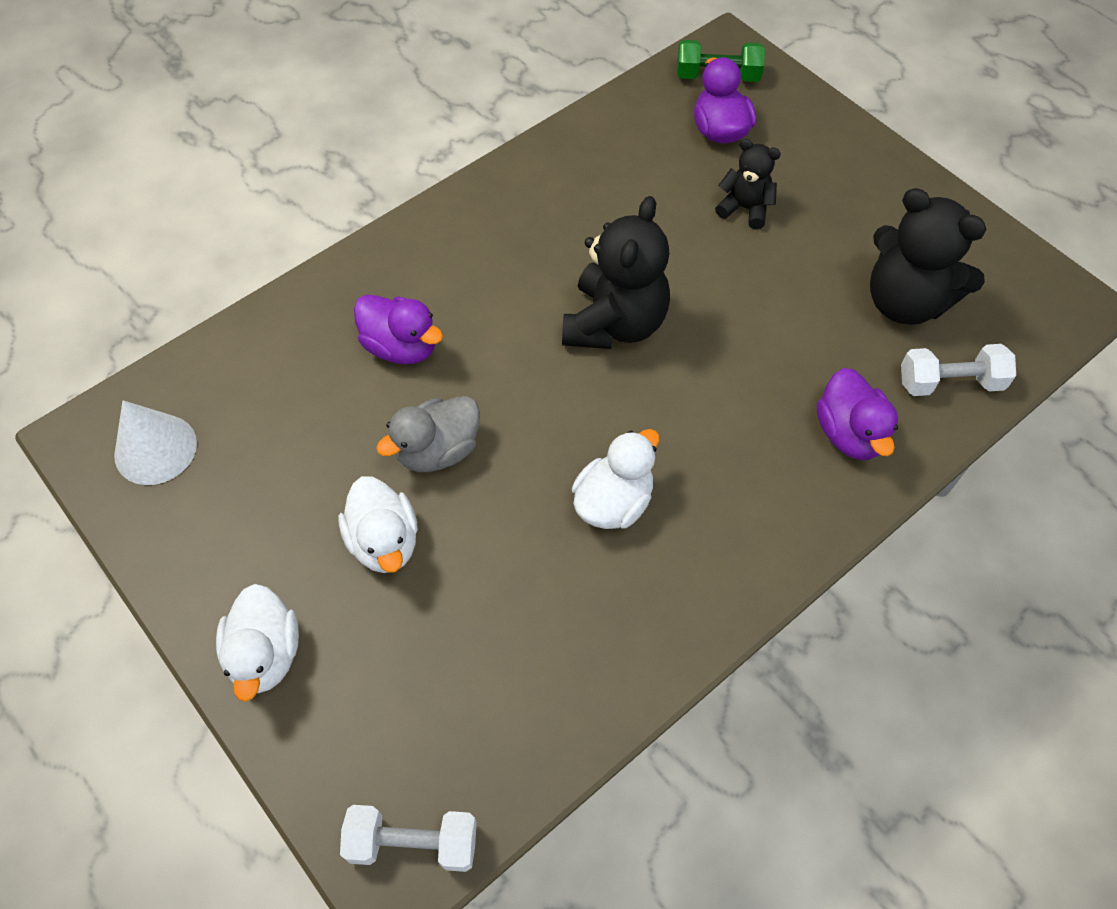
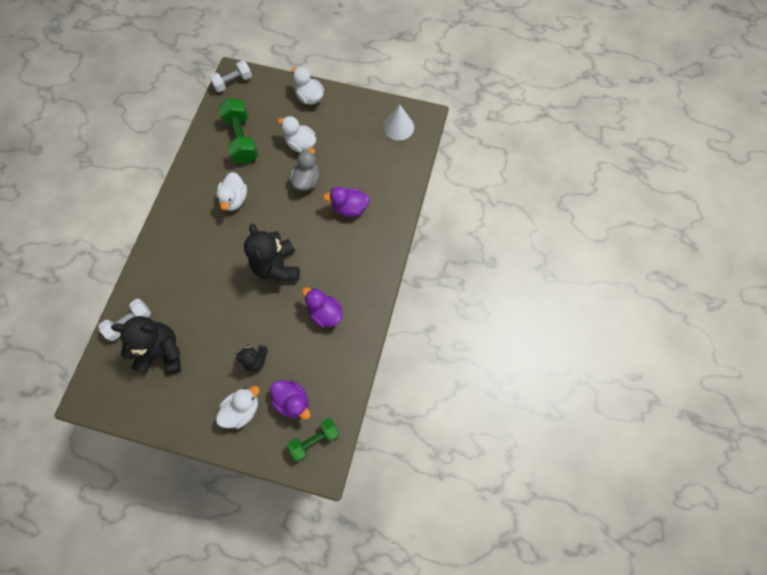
camera: 145 degrees right, 10 degrees up
(505, 643) = (241, 139): none -> green dumbbell
(806, 159) = (242, 410): none -> white duck
(849, 434) = (161, 275): purple duck -> purple duck (325, 313)

